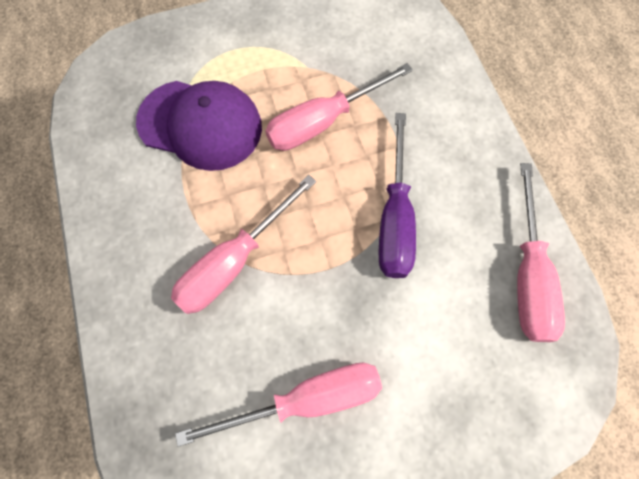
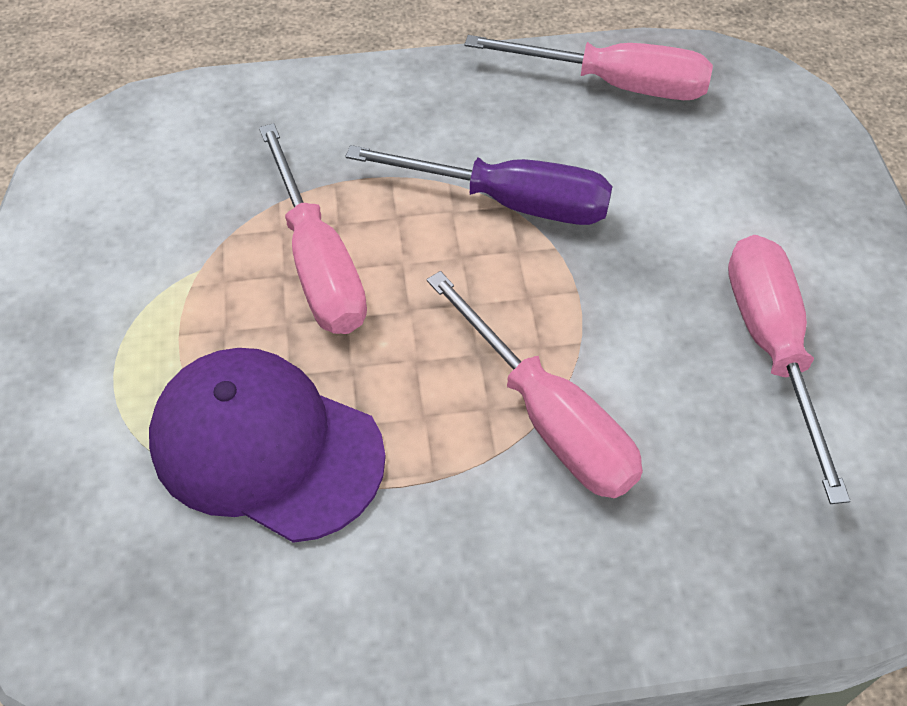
camera: 80 degrees left, 15 degrees down
(200, 124) = (266, 447): purple cap -> purple cap turned 90 degrees counterclockwise

